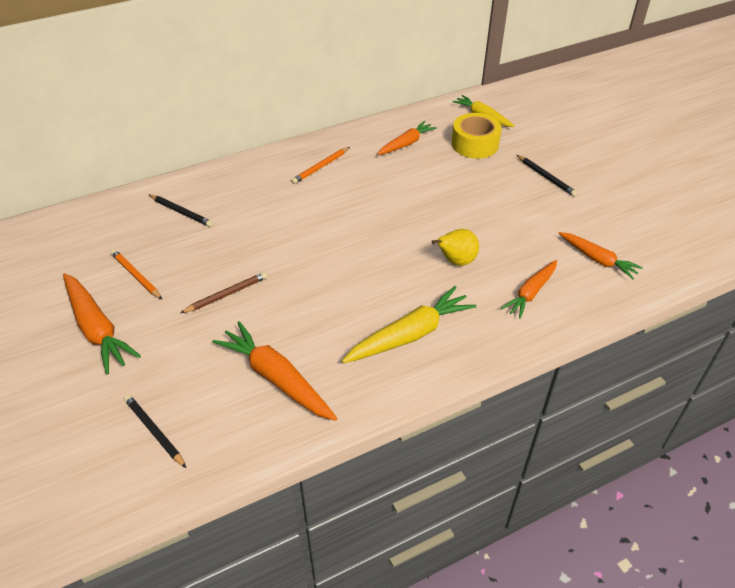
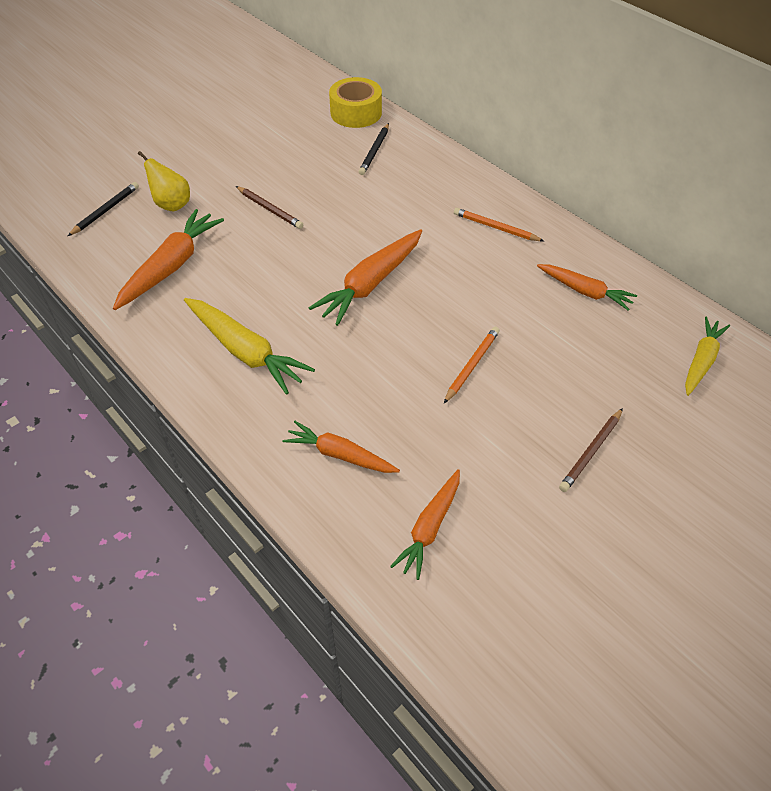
camera: 75 degrees right, 5 degrees up
(97, 328) = (210, 148): orange carrot -> orange carrot (371, 283)
(136, 276) = (278, 150): orange pencil -> orange pencil (472, 365)
(456, 261) = (374, 374): yellow pear -> yellow pear (172, 204)
(475, 144) = (625, 361): yellow tape -> yellow tape (356, 113)
(546, 177) = (591, 452): black pencil -> brown pencil

